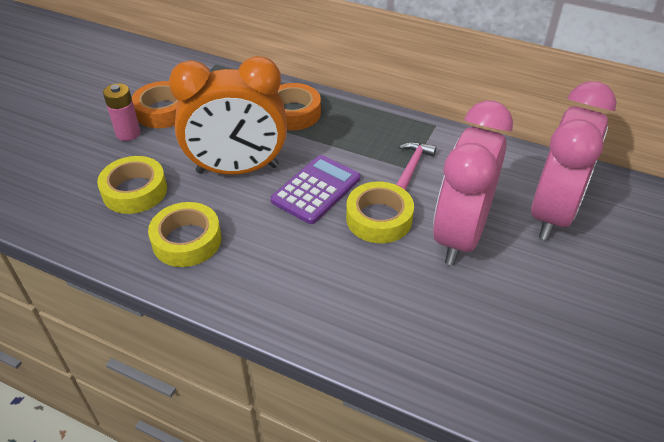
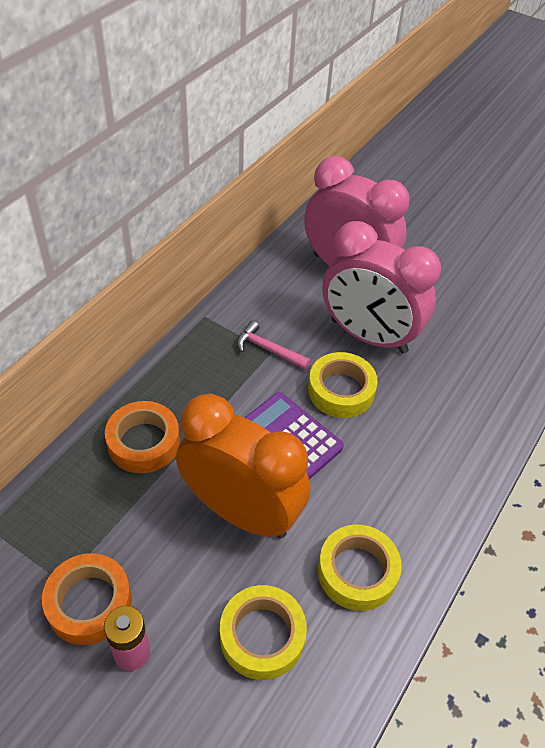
camera: 85 degrees left, 5 degrees up
(237, 169) = (241, 512): orange clock -> orange clock turned 60 degrees counterclockwise

